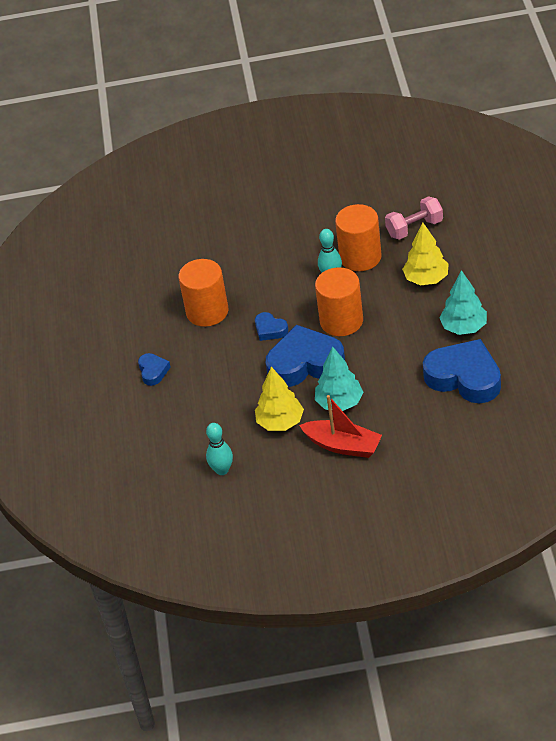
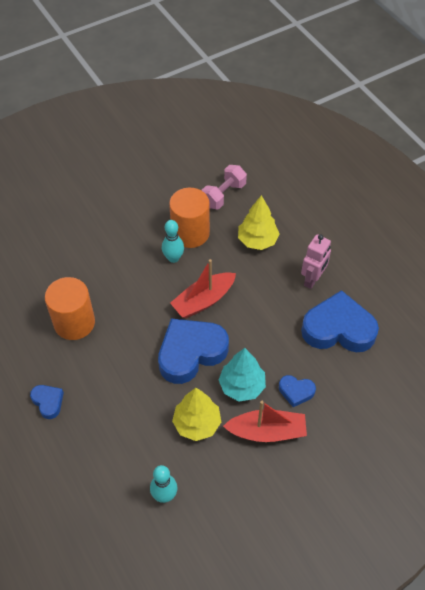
camera: 30 degrees left, 10 degrees up
(270, 329) = (142, 326): blue heart -> blue heart (296, 391)
(341, 321) = (203, 300): orange cylinder -> red boat
(464, 327) = (312, 279): turquoise tree -> pink robot

